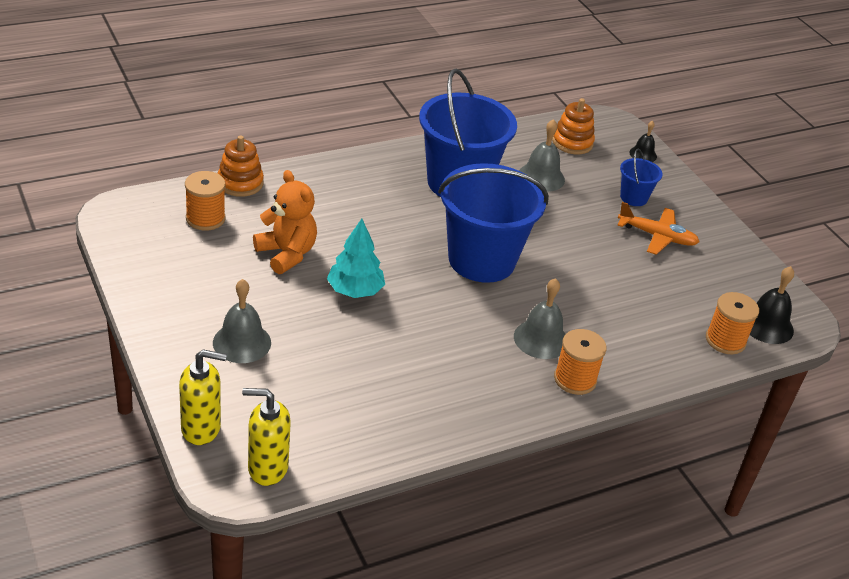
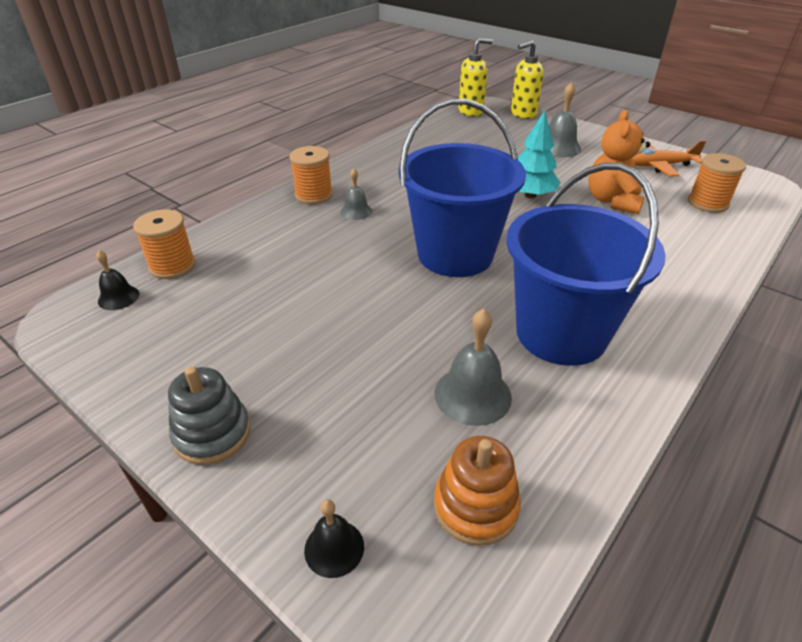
camera: 160 degrees right, 0 degrees up
(240, 183) = (741, 240): orange stacking toy -> none
(286, 254) = (612, 201): orange teddy bear -> orange teddy bear turned 75 degrees clockwise
(541, 339) = (356, 211): grey bell -> grey bell, size x0.61
(633, 197) = (320, 420): blue bucket -> none
(657, 236) = (268, 363): orange plane -> orange plane (658, 166)
(695, 213) = (212, 433): none -> grey stacking toy
(767, 325) = (118, 297): black bell -> black bell, size x0.61

